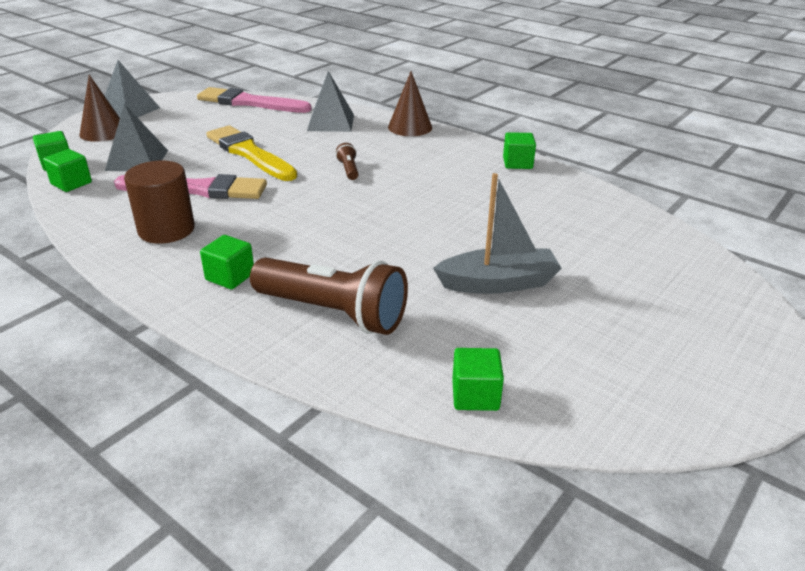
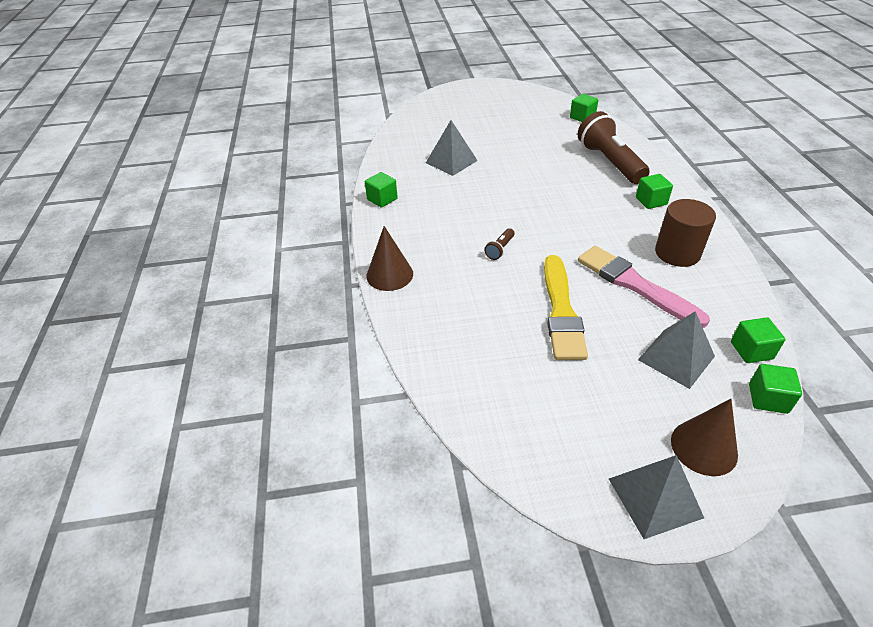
camera: 135 degrees left, 10 degrees up
(249, 103) = (488, 418): pink brush -> none
(331, 122) = (445, 320): grey pyramid -> grey pyramid (451, 161)
(498, 283) = (515, 143): grey boat -> none

